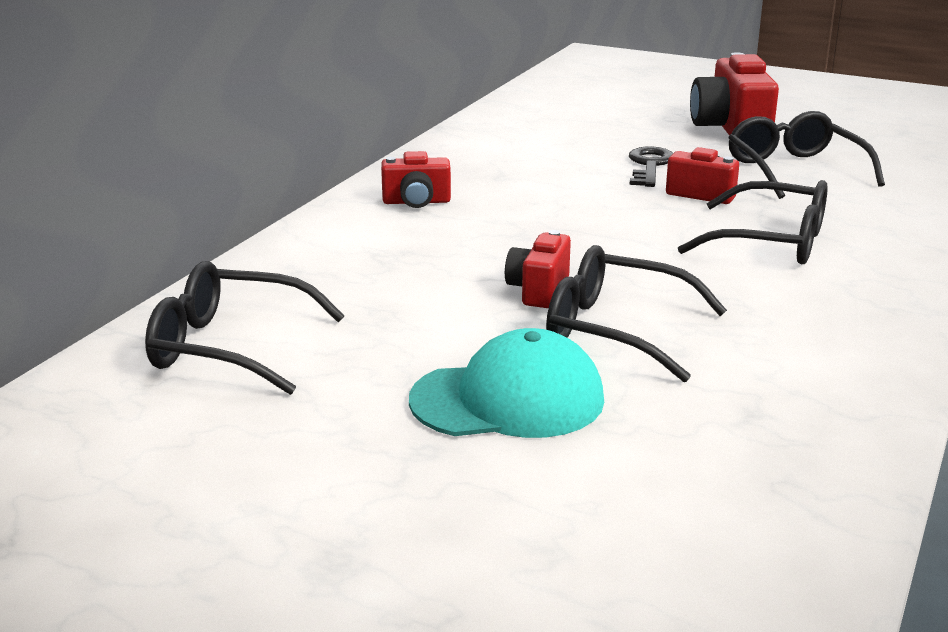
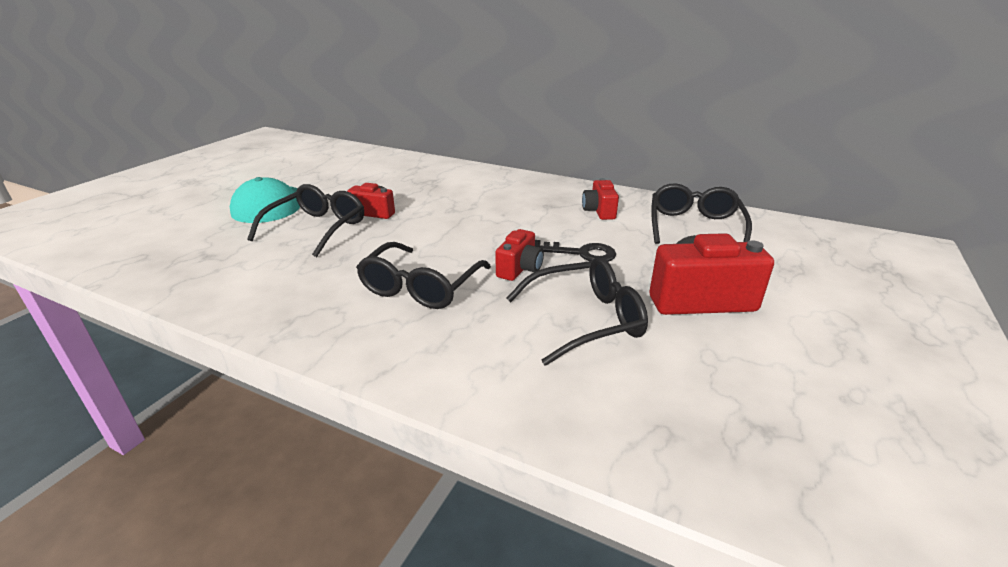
camera: 90 degrees right, 5 degrees up
(229, 347) = (349, 161): black glasses -> black glasses (694, 226)
(416, 202) = (503, 186): red camera -> red camera (599, 211)

